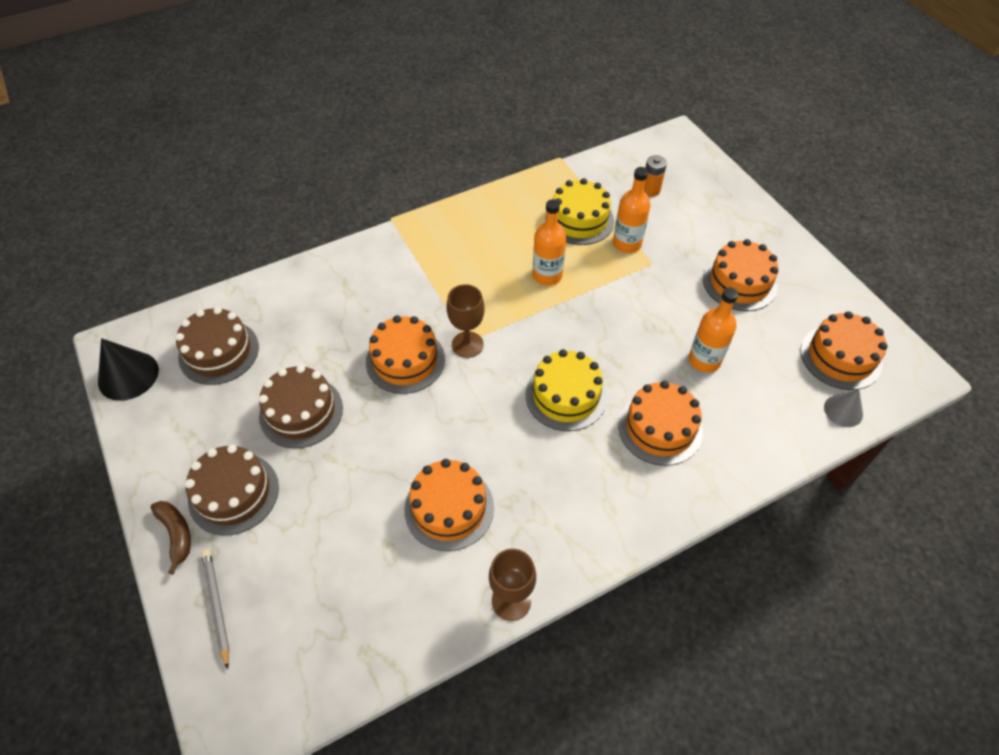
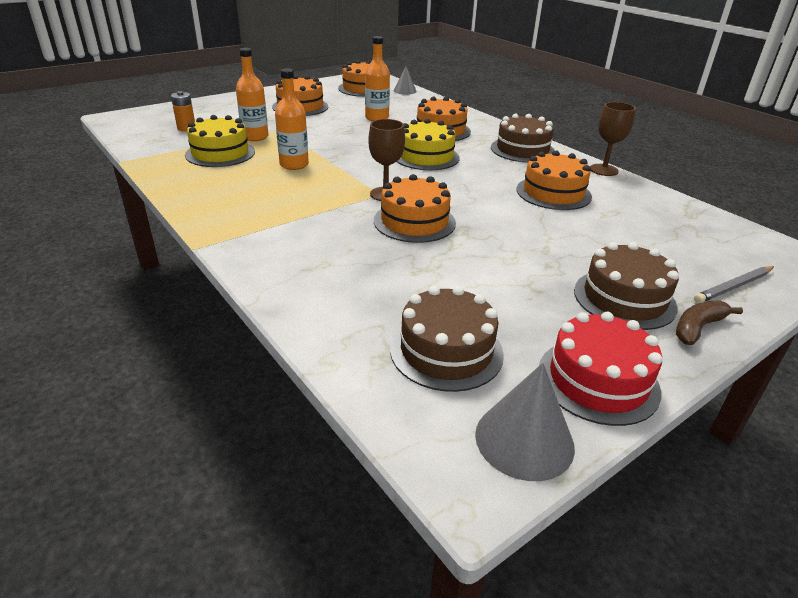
camera: 100 degrees left, 20 degrees down
(128, 375) = (524, 440): black cone -> grey cone
(154, 433) = (598, 380): none -> red cake
(301, 412) = (504, 272): brown cake -> brown cake (522, 150)

